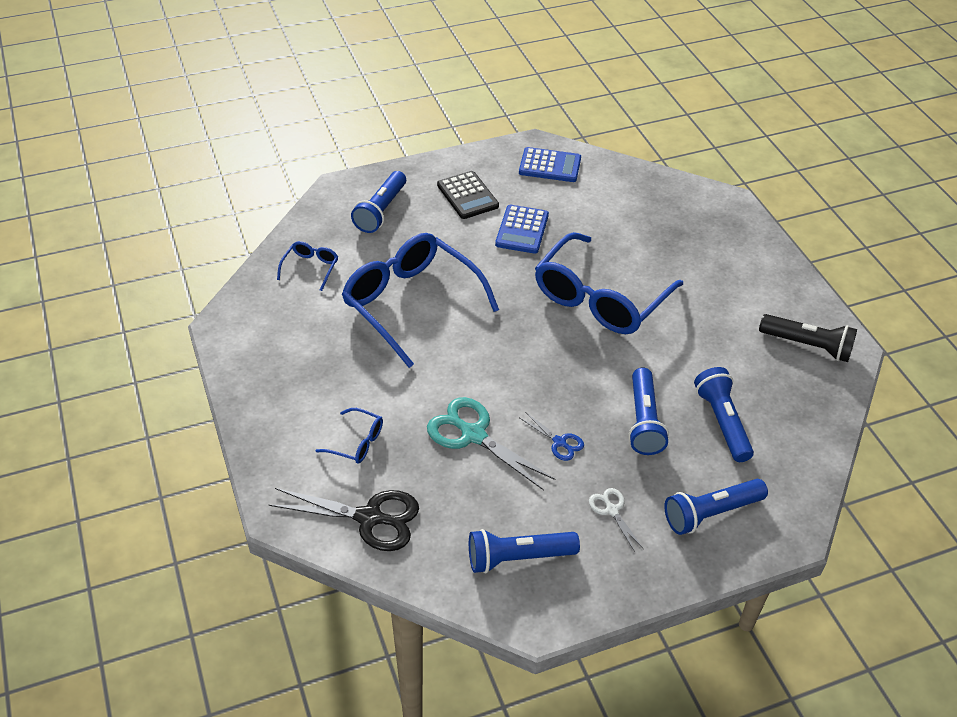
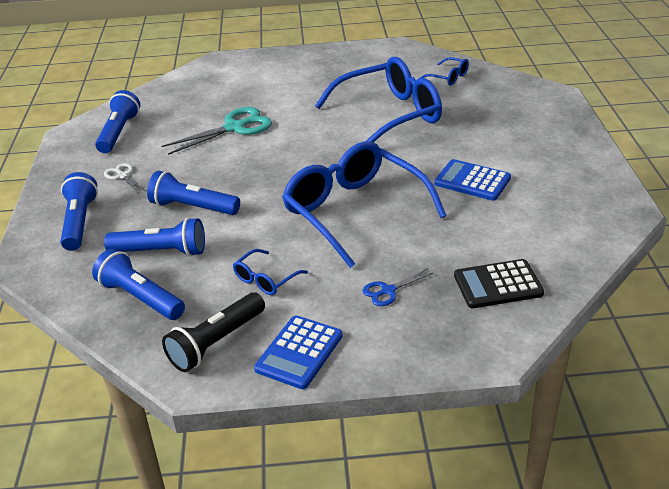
camera: 110 degrees right, 10 degrees down
(357, 442) = (258, 85): blue glasses -> blue glasses (265, 279)
(369, 518) = (193, 85): black scissors -> none
(381, 211) = (517, 111): blue flashlight -> blue flashlight (140, 298)
(467, 196) = (534, 156): black calculator -> black calculator (498, 285)
(550, 166) = (584, 215): blue calculator -> blue calculator (299, 352)
(559, 442) = (201, 163): blue scissors -> blue scissors (388, 291)
(612, 510) = (122, 176): white scissors -> white scissors turned 120 degrees counterclockwise

